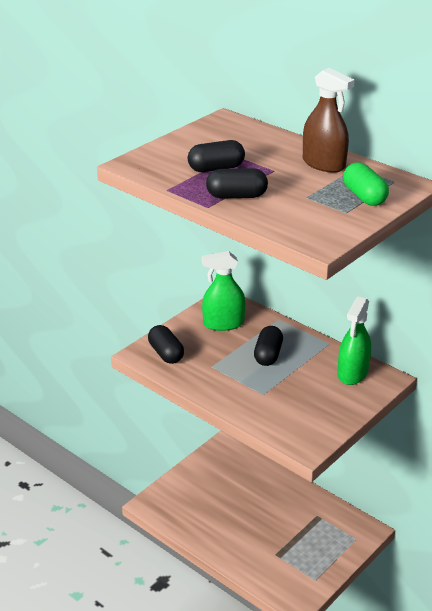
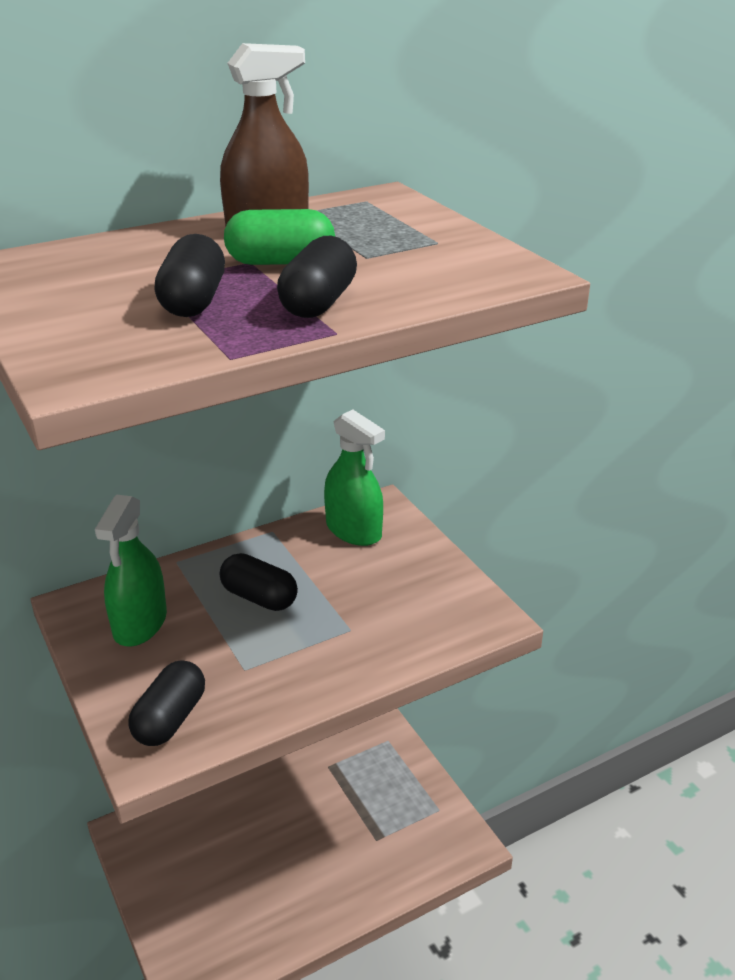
camera: 70 degrees left, 0 degrees up
(166, 353) = (170, 719): black capsule -> black capsule turned 60 degrees counterclockwise
(364, 197) = (399, 223): green capsule -> green capsule (280, 262)

